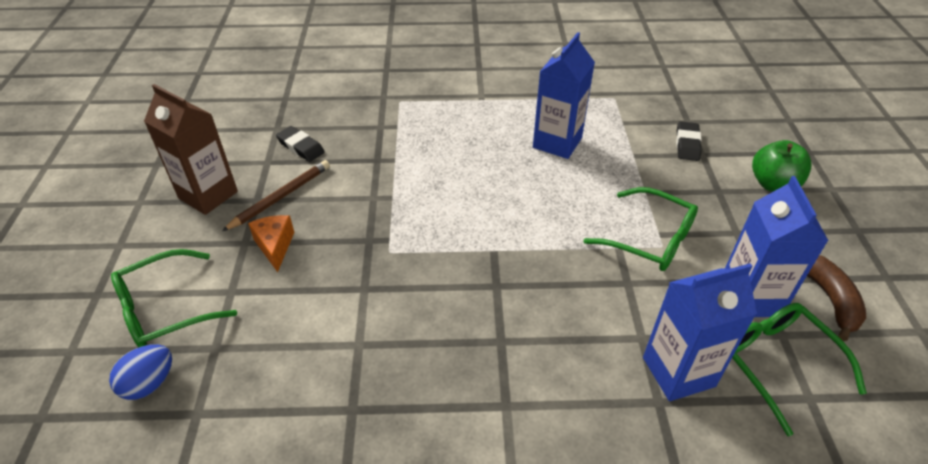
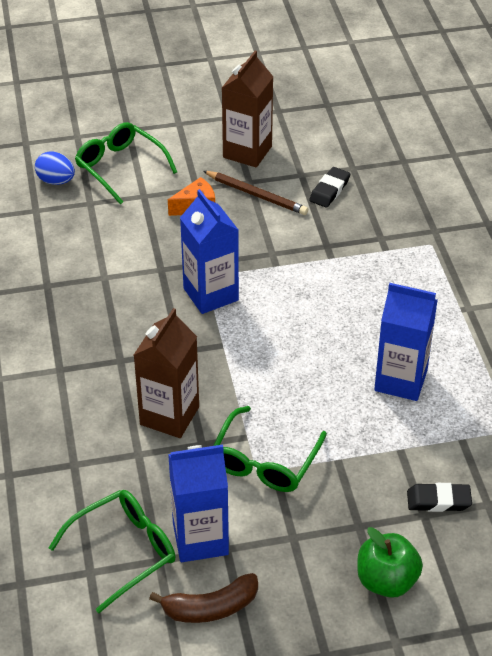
camera: 80 degrees right, 0 degrees up
(589, 304) = (169, 416): none -> brown carton
(678, 372) = (105, 478): blue carton -> blue carton (211, 294)

